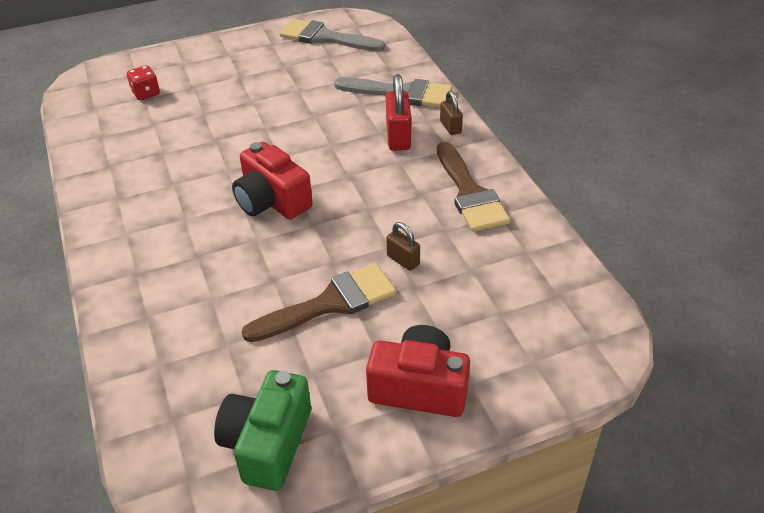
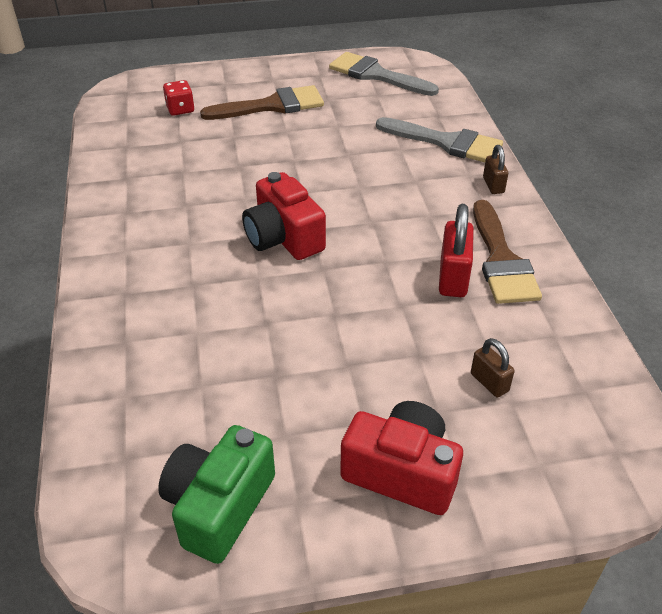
camera: 10 degrees right, 0 degrees up
(330, 303) = (322, 359): brown brush -> brown brush (272, 106)
(398, 137) = (433, 188): red padlock -> red padlock (453, 278)
(403, 260) = (412, 323): brown padlock -> brown padlock (489, 382)

